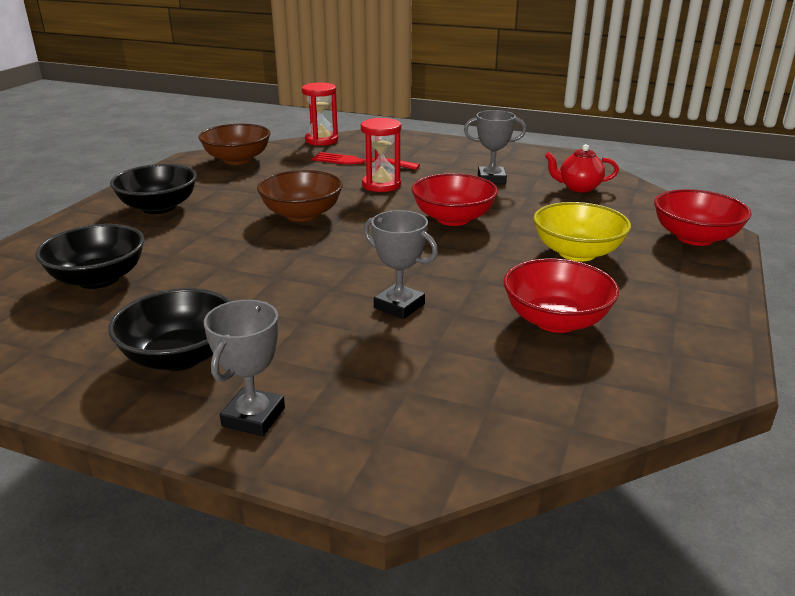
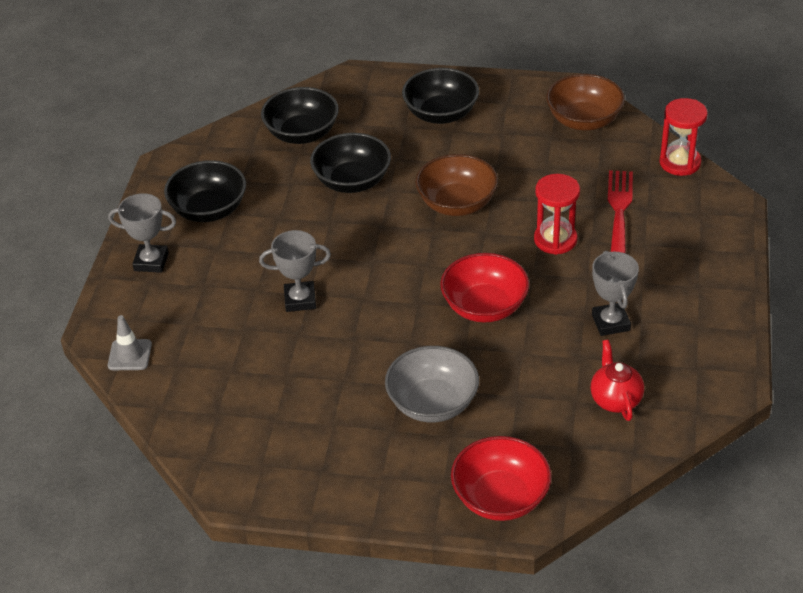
camera: 80 degrees right, 15 degrees up
(218, 258) = (352, 181): none -> black bowl
(399, 306) = (300, 300): grey trophy -> grey trophy turned 60 degrees clockwise
(454, 452) = (130, 355): none -> grey traffic cone
(555, 320) = (298, 394): red bowl -> none
(577, 253) = (432, 403): yellow bowl -> grey bowl

